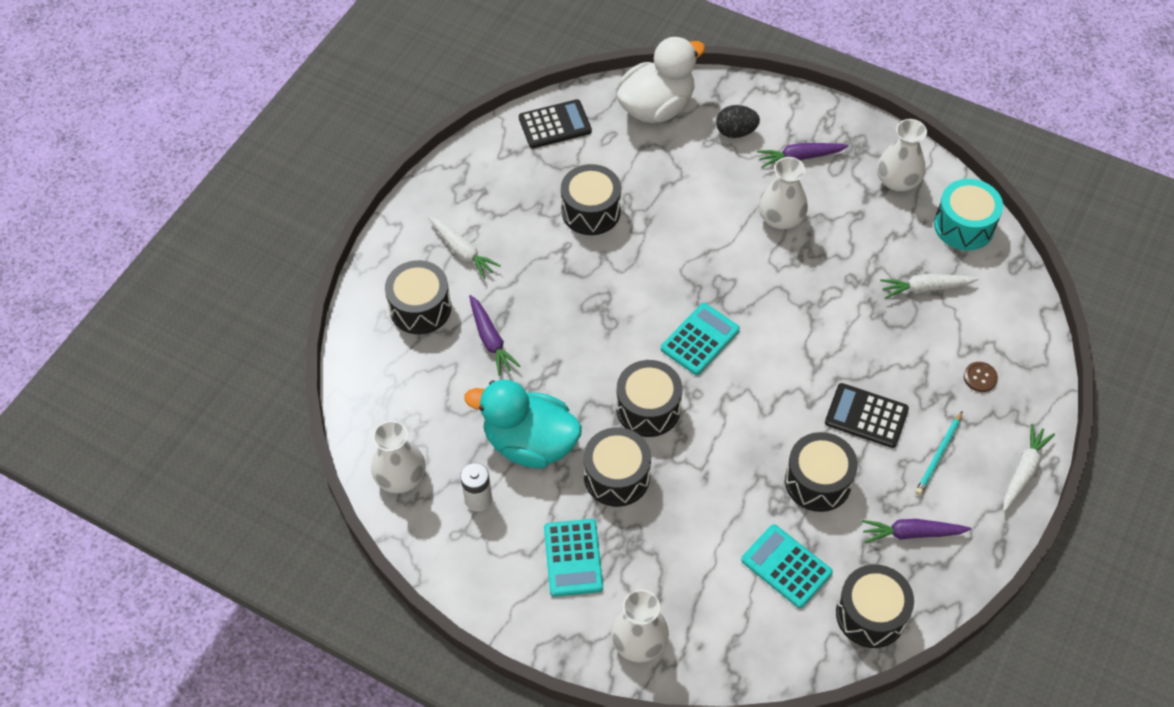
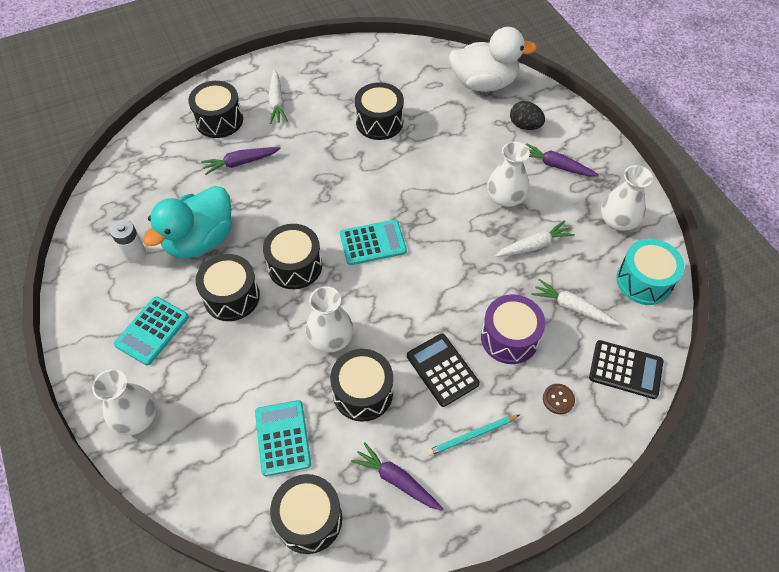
camera: 35 degrees right, 0 degrees up
(401, 476) = (106, 211): white vase -> white vase (330, 338)
(490, 340) = (240, 163): purple carrot -> purple carrot turned 60 degrees clockwise
(530, 443) = (200, 240): turquoise duck -> turquoise duck turned 105 degrees counterclockwise
(555, 125) = (406, 60): black calculator -> black calculator (625, 369)
(897, 350) = (509, 338): none -> purple drum
(1023, 471) = (530, 495): white carrot -> white carrot (534, 245)

